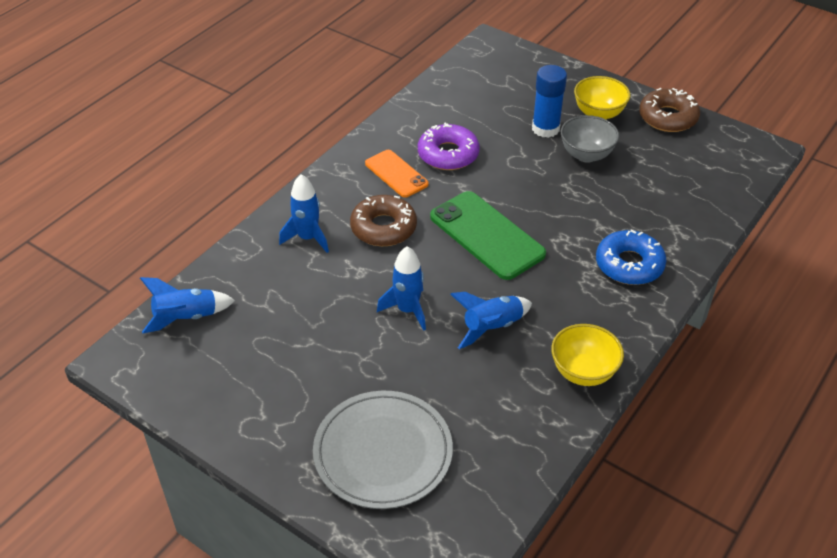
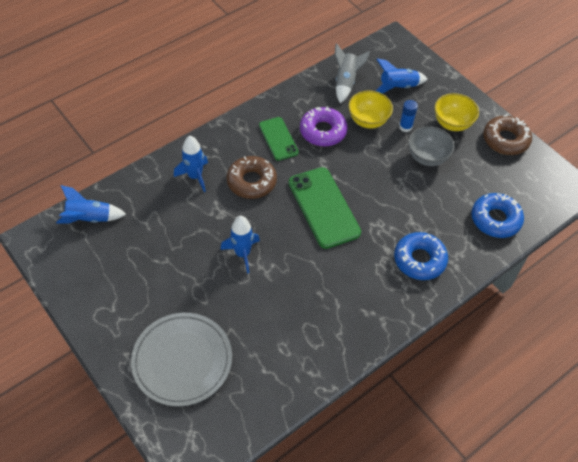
camera: 15 degrees right, 10 degrees up
(396, 174) = (278, 139): orange phone -> green phone
(452, 97) = (346, 82): none -> grey rocket
(492, 327) = (297, 284): blue rocket -> blue rocket (398, 87)
(545, 129) = (405, 127): blue glue stick -> blue glue stick, size x0.61
(583, 372) = (347, 338): yellow bowl -> yellow bowl (368, 121)
(696, 201) = (495, 219): none -> blue donut

